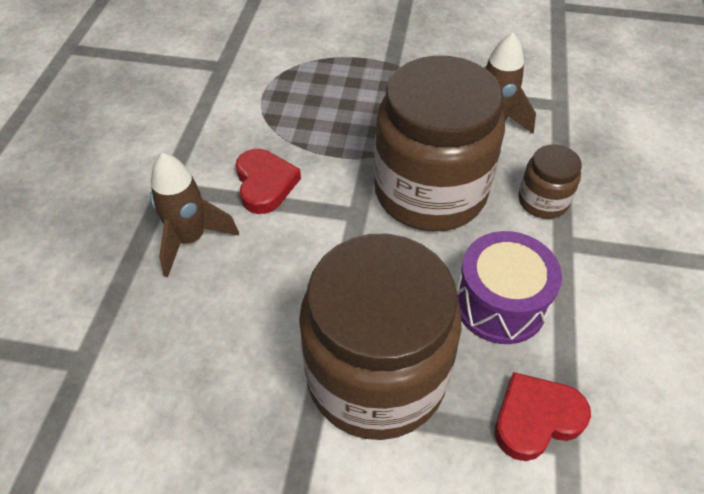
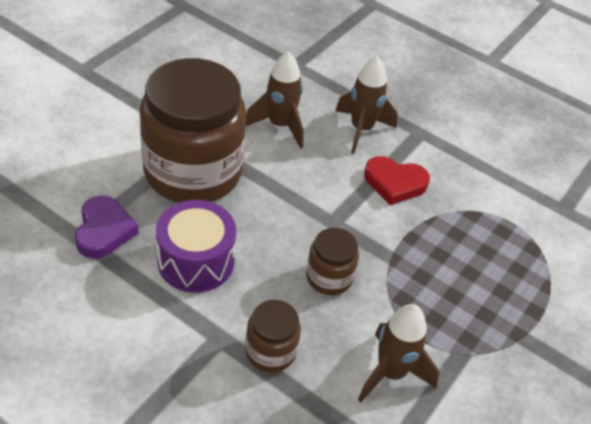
camera: 110 degrees right, 5 degrees down
(230, 322) = (280, 126): none -> brown rocket
(430, 191) = (329, 277): brown jar -> brown jar, size x0.44
(536, 418) = (104, 230): red heart -> purple heart

